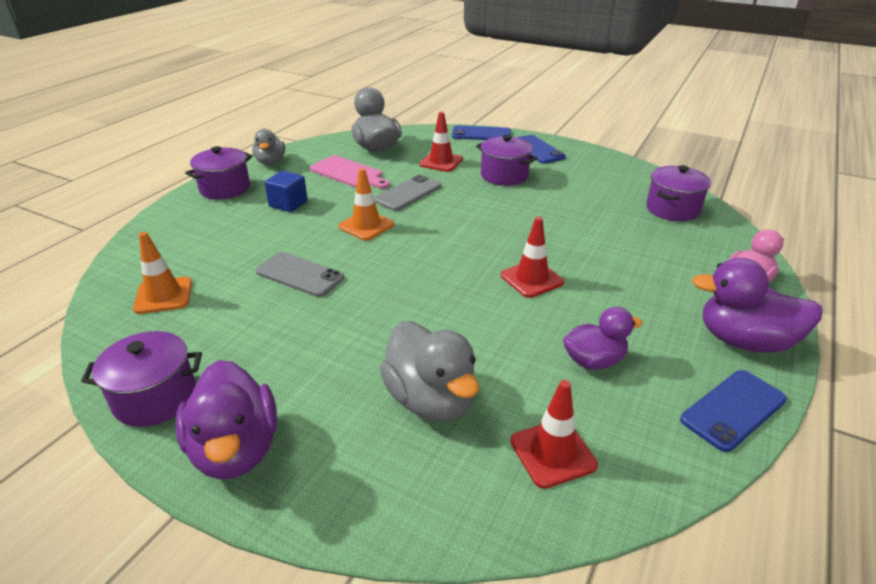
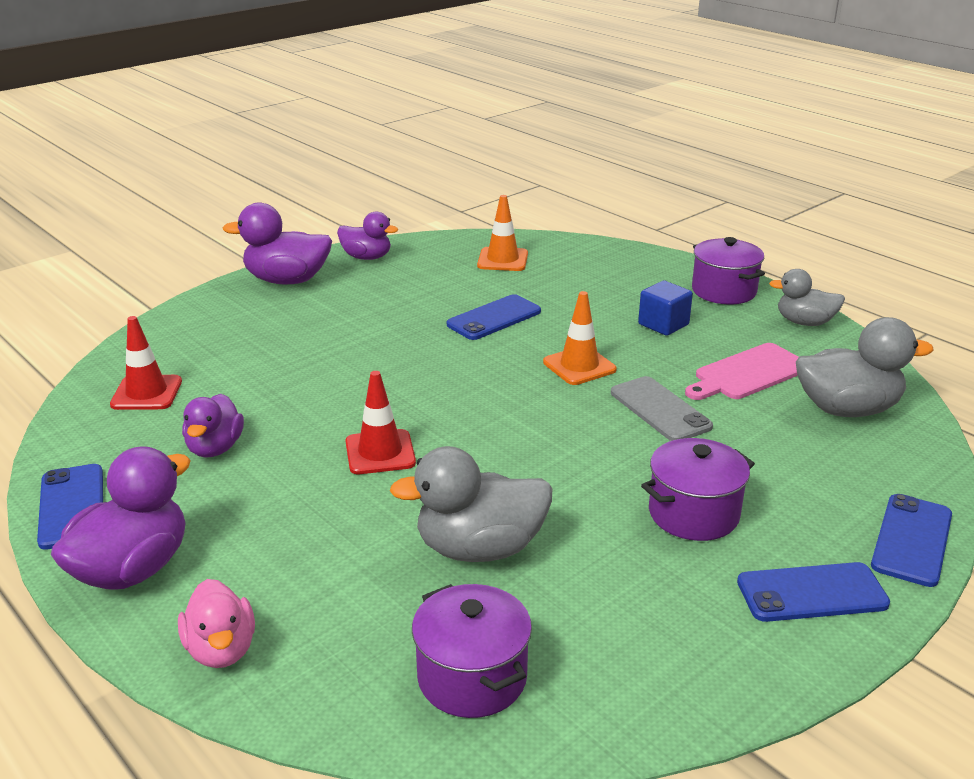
camera: 110 degrees right, 5 degrees down
(155, 398) = (367, 257): purple pot -> purple duck
(299, 275) = (494, 318): grey phone -> blue phone
(431, 399) = (257, 354): grey duck -> grey duck (479, 548)
(441, 162) = (772, 461): red traffic cone -> none

